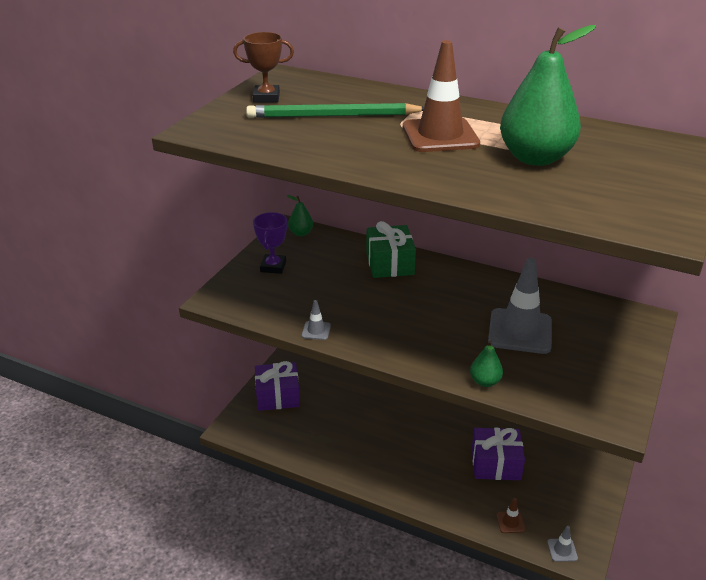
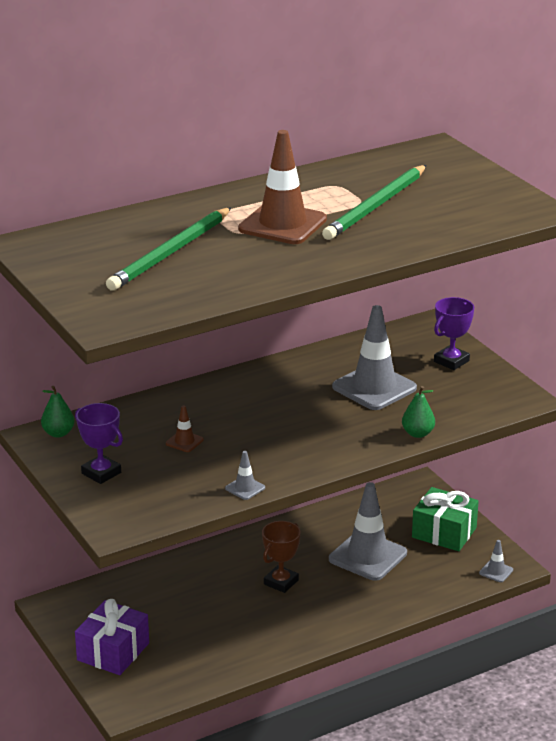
camera: 55 degrees left, 5 degrees down
(266, 98) = (75, 269): brown trophy -> brown trophy (281, 582)
(389, 263) = (188, 406): green gift -> green gift (444, 532)
(495, 464) = (367, 556): purple gift -> grey traffic cone
(510, 522) = (440, 583): brown traffic cone -> brown traffic cone (184, 442)
(535, 158) = (376, 206): green pear -> green pencil
(613, 353) = (451, 361): none -> purple trophy

